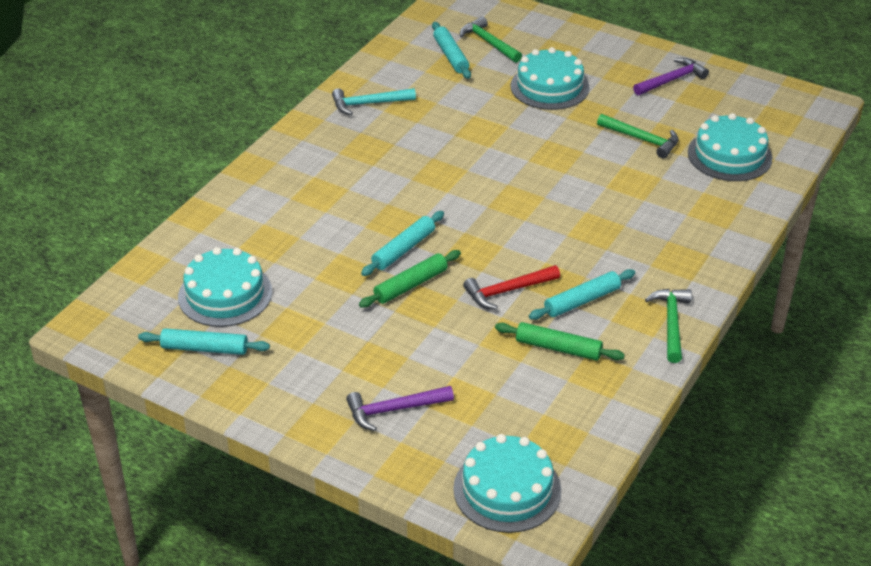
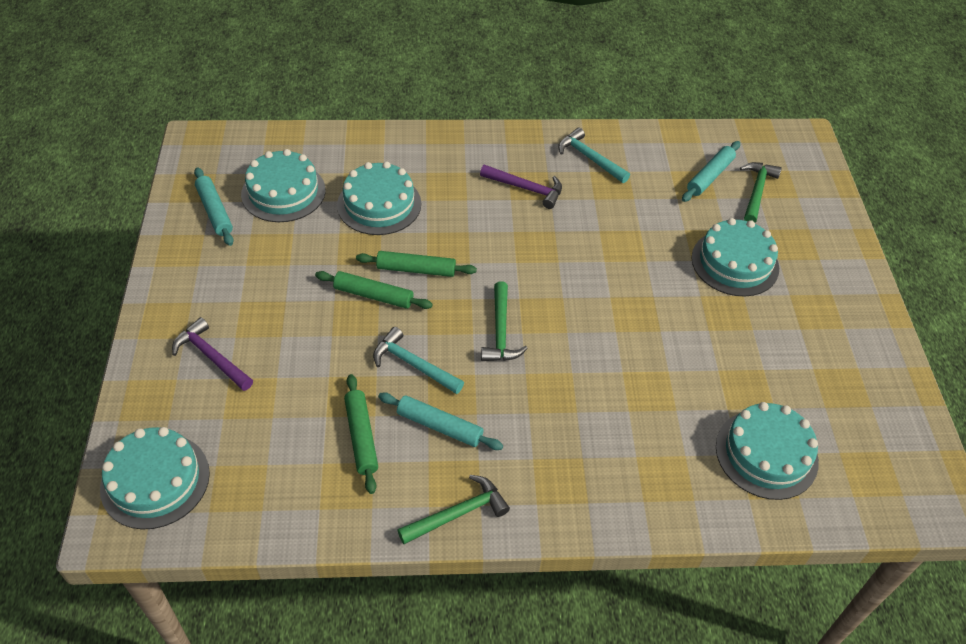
camera: 55 degrees right, 10 degrees up
(303, 241) = (379, 204): none -> turquoise cake
(403, 249) = (416, 269): turquoise rolling pin -> green rolling pin
(507, 291) = (413, 365): red hammer -> turquoise hammer
(642, 139) = (722, 368): green hammer -> green hammer (501, 331)
(671, 80) = (844, 351): purple hammer -> purple hammer (526, 188)

